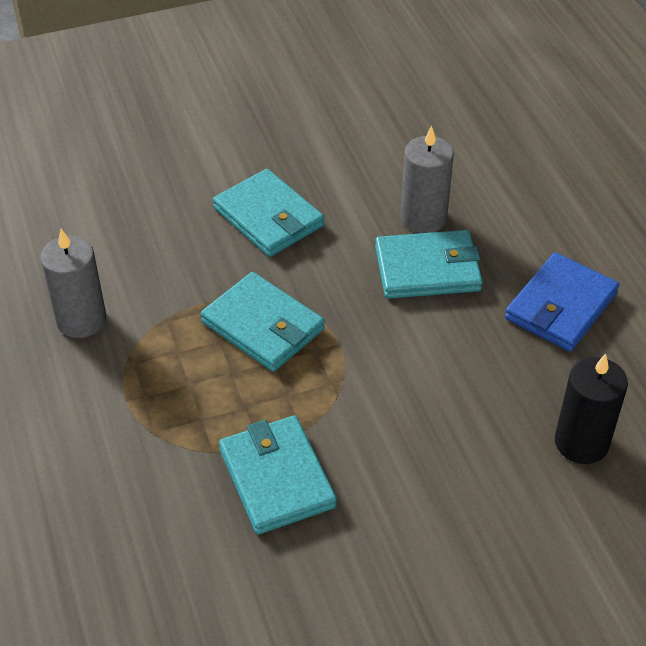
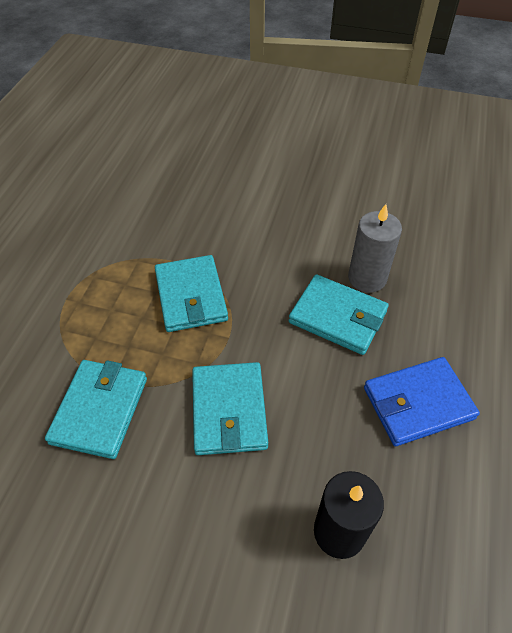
camera: 35 degrees right, 5 degrees up
(81, 320) = (92, 233): grey candle -> none
(268, 217) = (261, 225): turquoise wallet -> turquoise wallet (229, 410)

